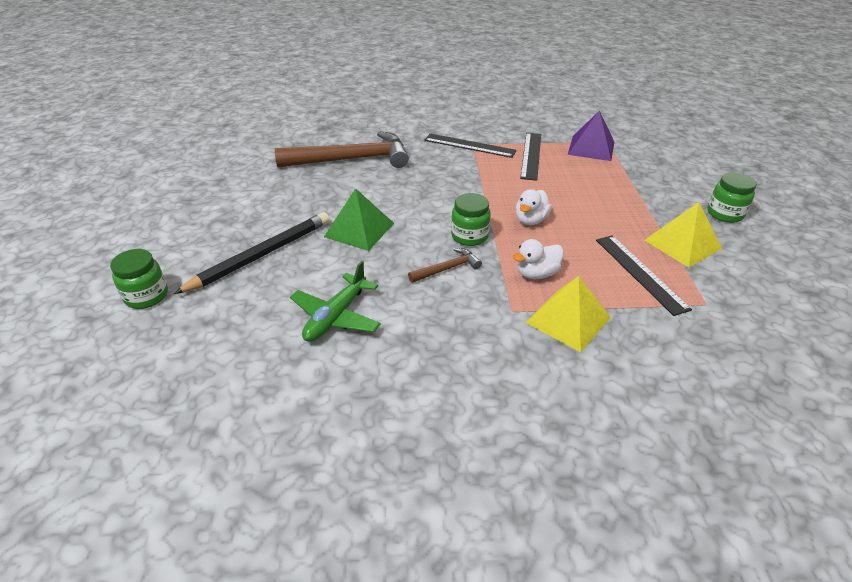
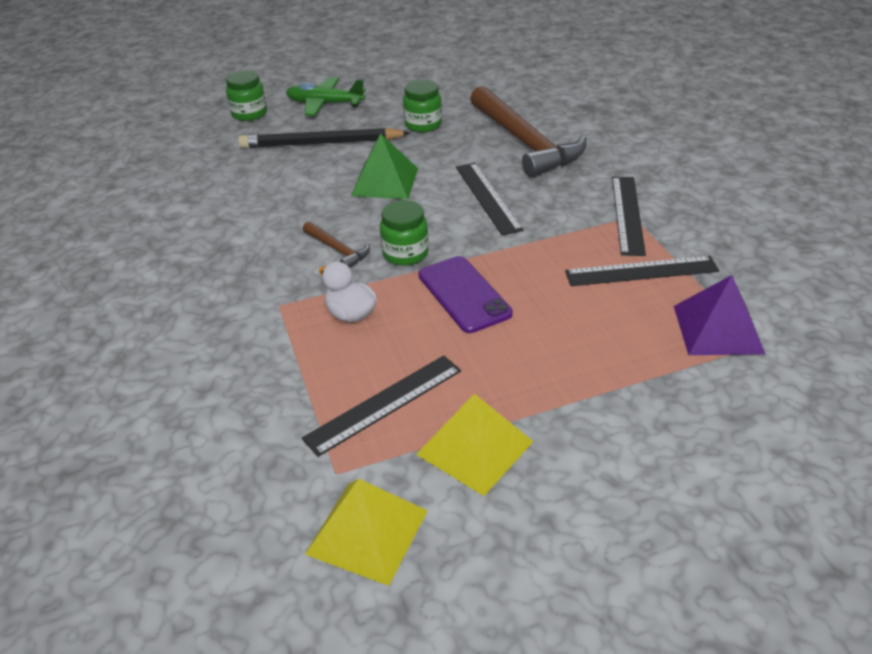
camera: 75 degrees right, 0 degrees up
(261, 255) = (321, 143): black pencil -> black pencil turned 150 degrees clockwise
(336, 316) = (245, 203): green plane -> green plane (325, 104)
(416, 188) = (487, 197): none -> black ruler
(530, 220) = (464, 294): white duck -> purple phone
(568, 320) = (273, 348): yellow pyramid -> yellow pyramid (367, 532)
(725, 214) = (596, 504): green jar -> green jar (423, 124)

